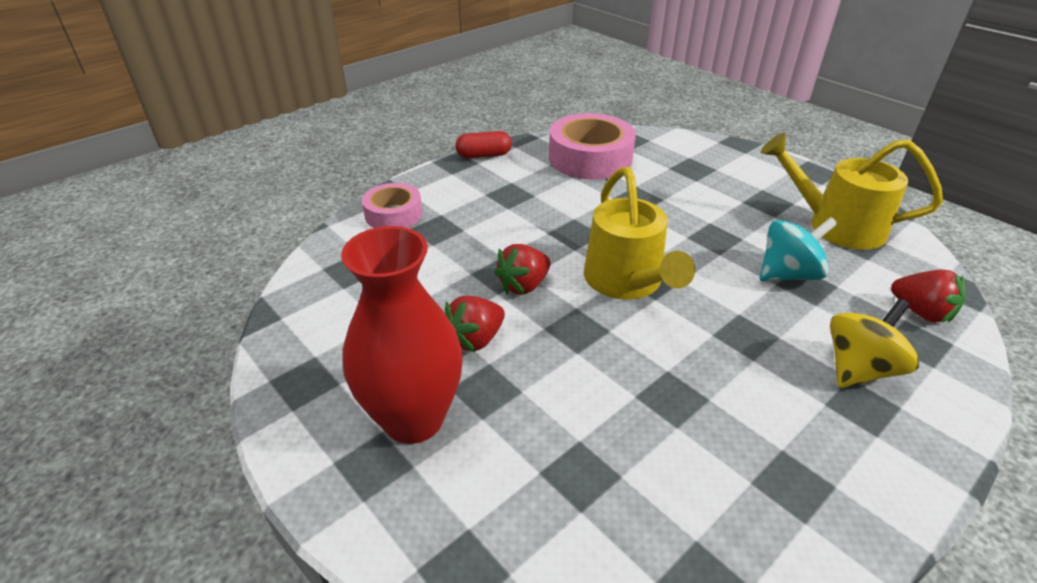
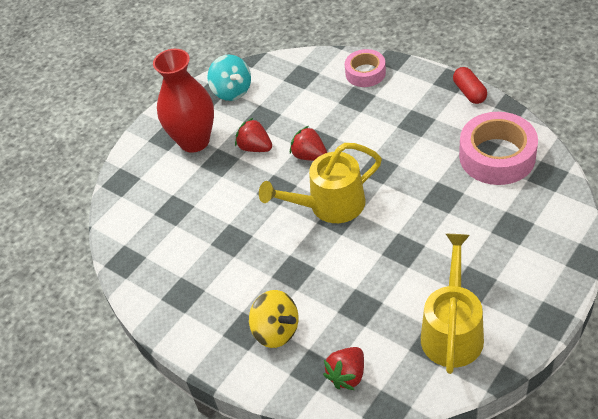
camera: 85 degrees right, 10 degrees up
(788, 274) = (369, 295): turquoise spinning top -> turquoise spinning top (232, 91)

